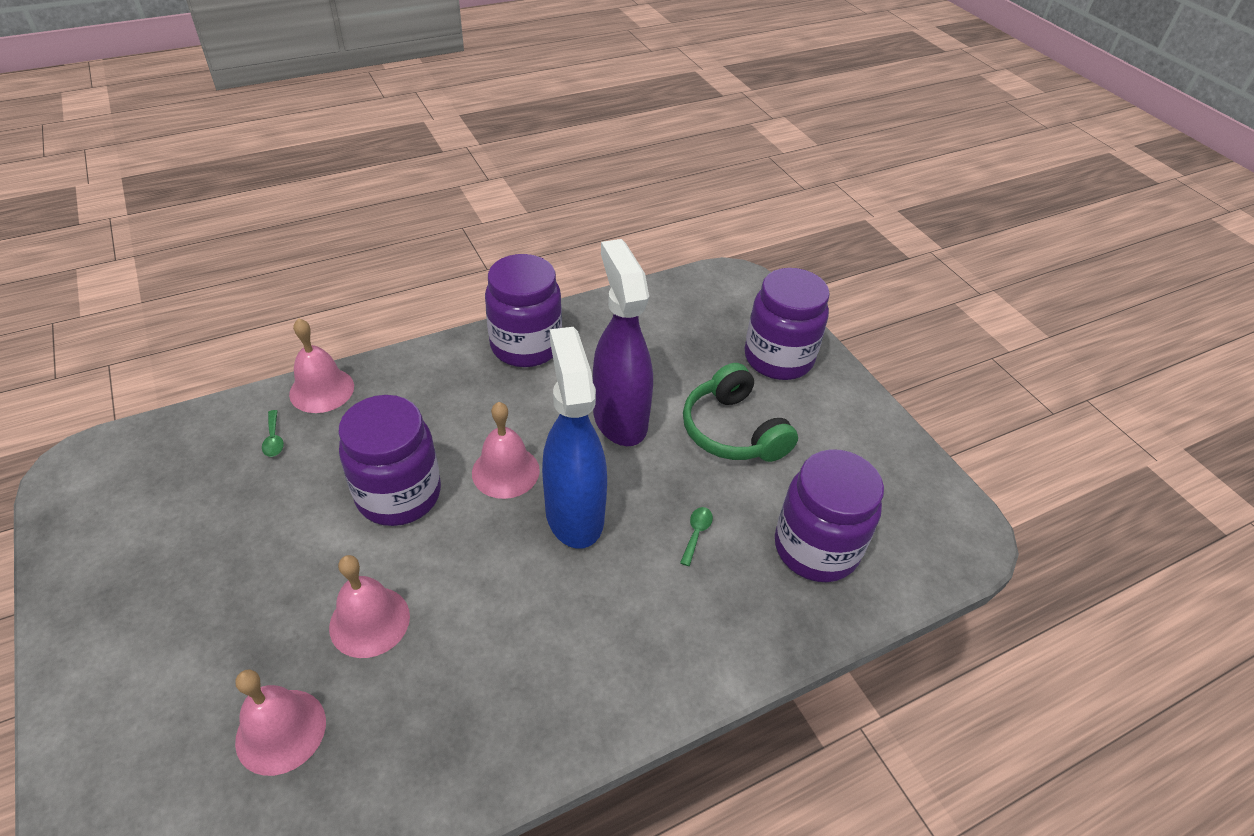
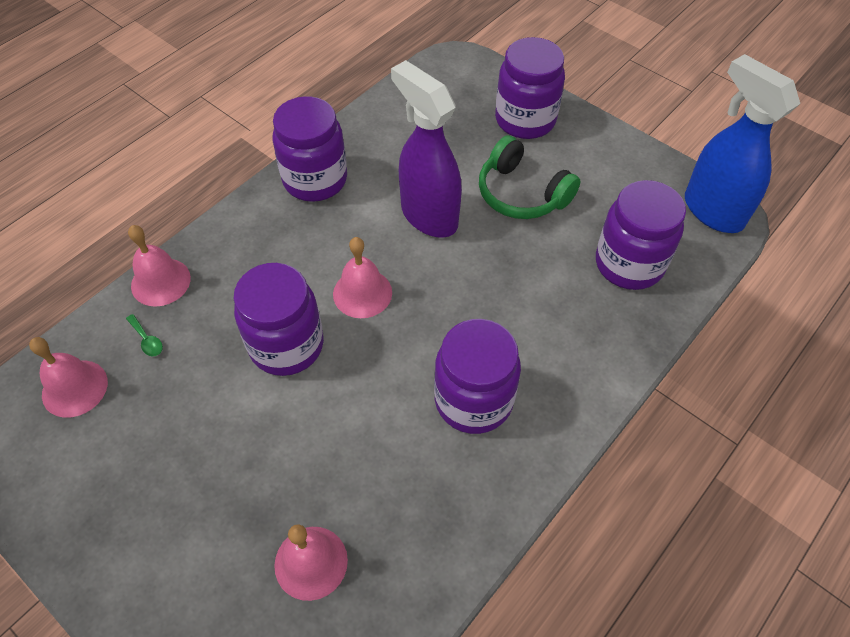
camera: 20 degrees left, 10 degrees up
(369, 621) = (327, 453): pink bell -> pink bell (74, 388)
(555, 629) = (473, 400): none -> purple jar
(574, 514) = (437, 306): blue spray bottle -> blue spray bottle (712, 211)
(696, 533) = (537, 286): green spoon -> none

